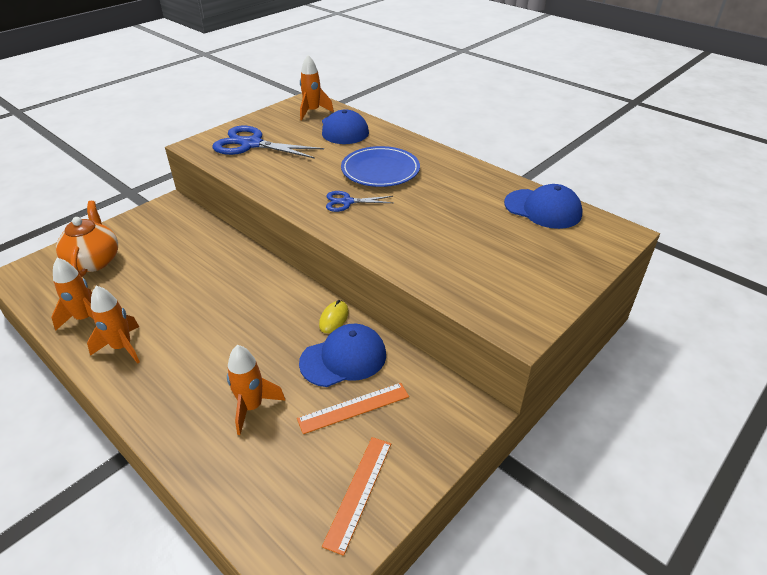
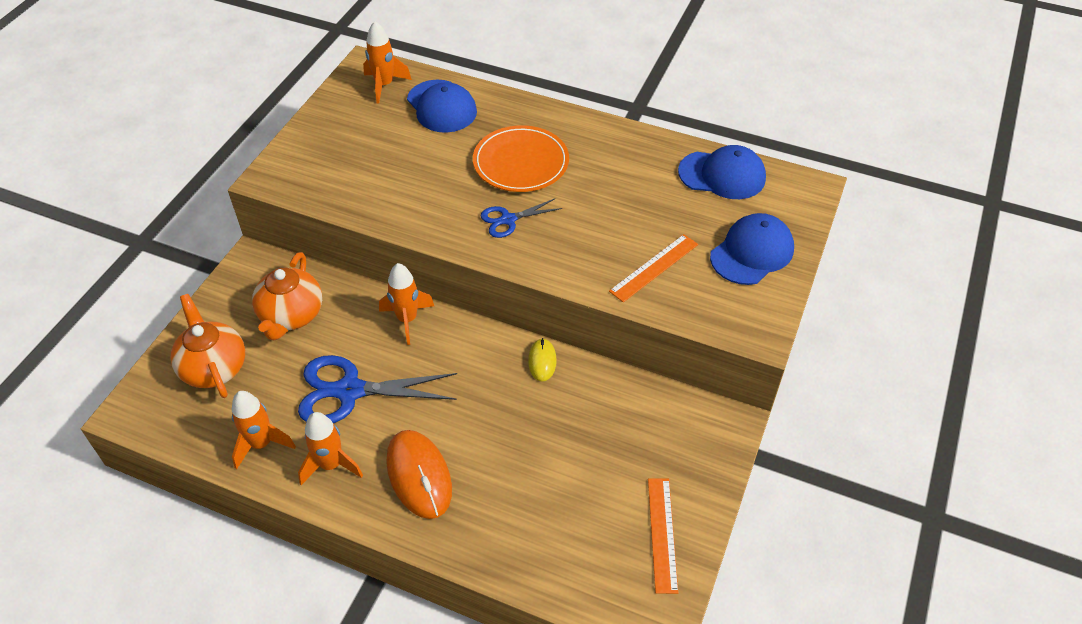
camera: 20 degrees left, 10 degrees up
(170, 242) = (291, 315): none -> orange teapot
(181, 375) = (419, 475): none -> orange mouse
(251, 144) = (340, 159): blue scissors -> blue scissors (350, 391)
(252, 407) = (514, 486): orange rocket -> orange rocket (407, 319)
(343, 358) = (577, 404): blue cap -> blue cap (752, 252)
(354, 407) = (615, 454): orange ruler -> orange ruler (654, 267)
(380, 170) = (521, 162): blue plate -> orange plate

